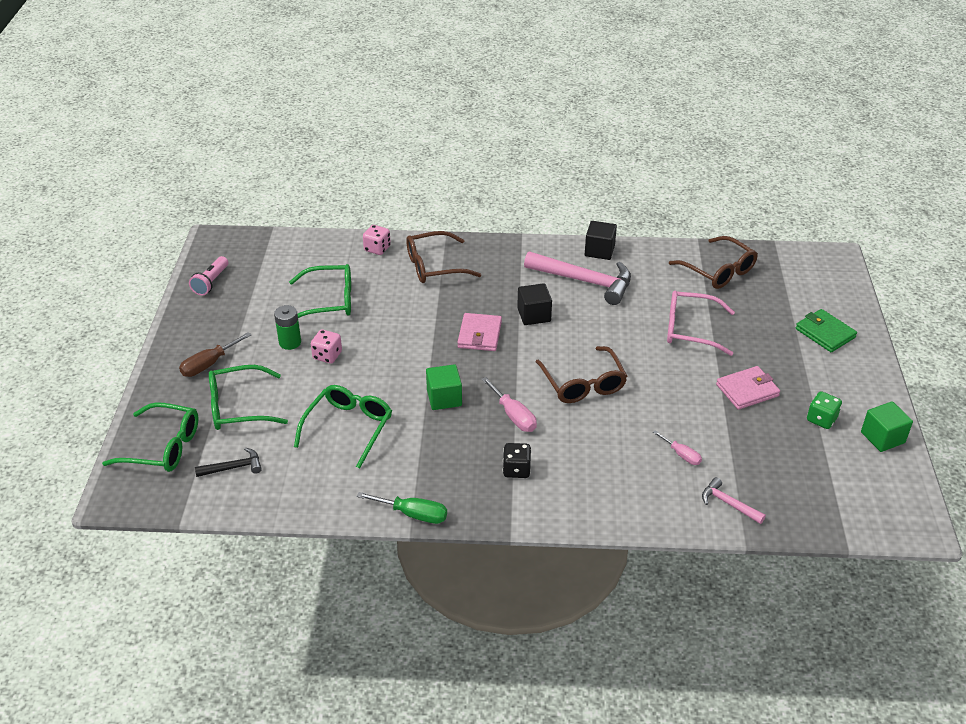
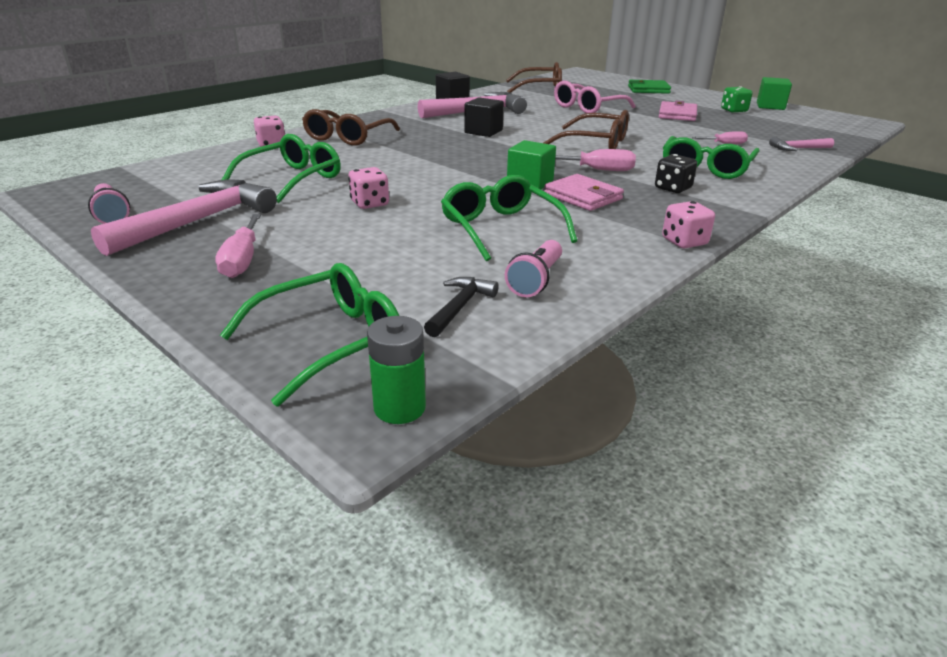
camera: 50 degrees left, 10 degrees down
(209, 364) = (242, 260): brown screwdriver -> pink screwdriver
(235, 315) = (198, 221): none -> pink hammer
(238, 407) = (355, 269): green glasses -> green glasses (705, 168)
(290, 342) = (309, 212): green battery -> green battery (399, 408)
(291, 478) = (535, 280): none -> pink flashlight
(413, 514) = (684, 242): green screwdriver -> pink dice
(479, 335) = (470, 150): pink wallet -> pink wallet (583, 196)

